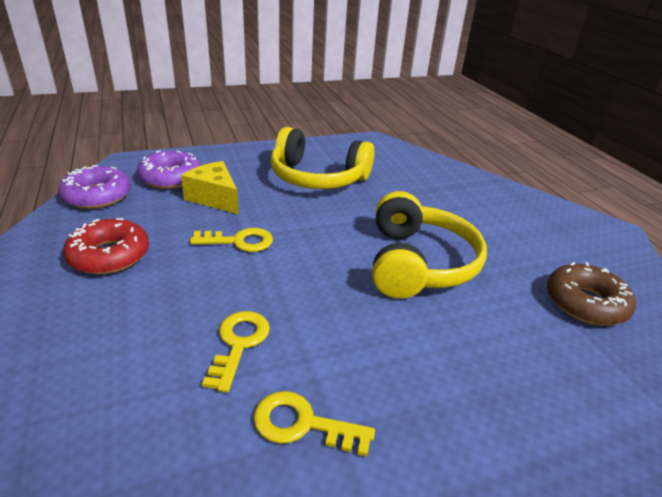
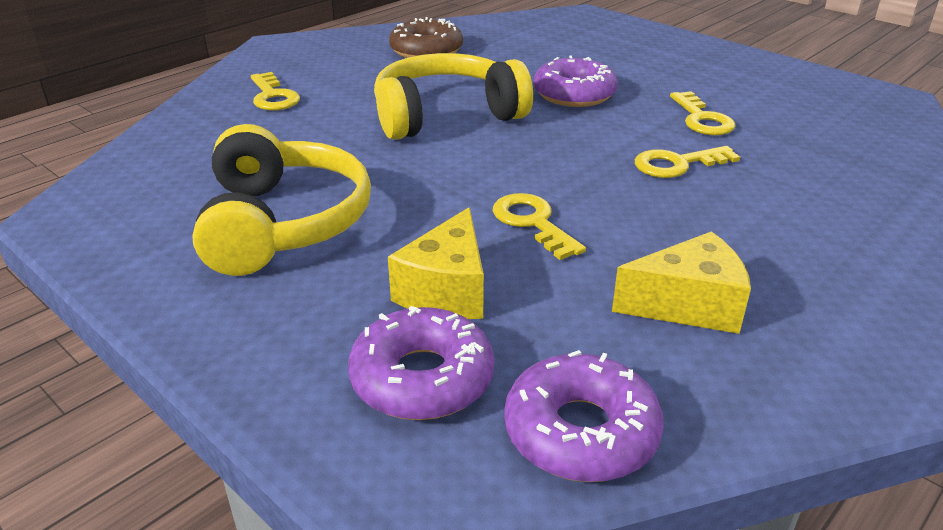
camera: 115 degrees left, 0 degrees up
(109, 255) = (687, 305): red donut -> yellow cheese
(425, 355) = (574, 94): none -> purple donut
(492, 207) = (273, 96): none -> yellow key

